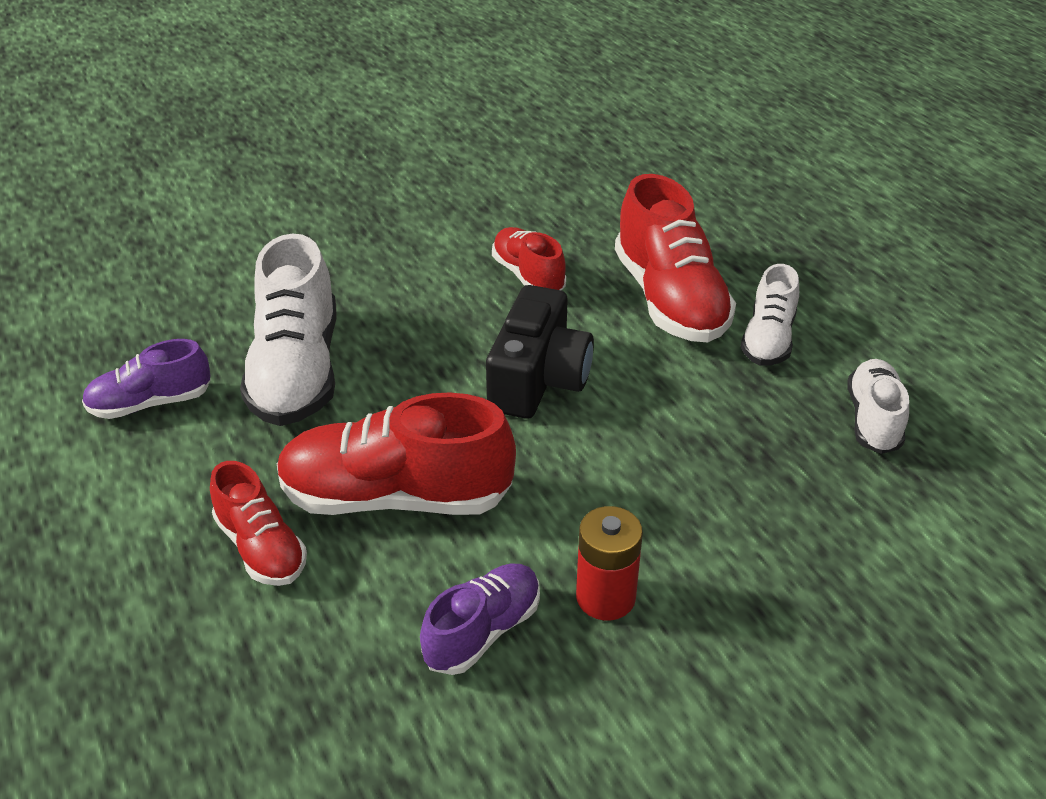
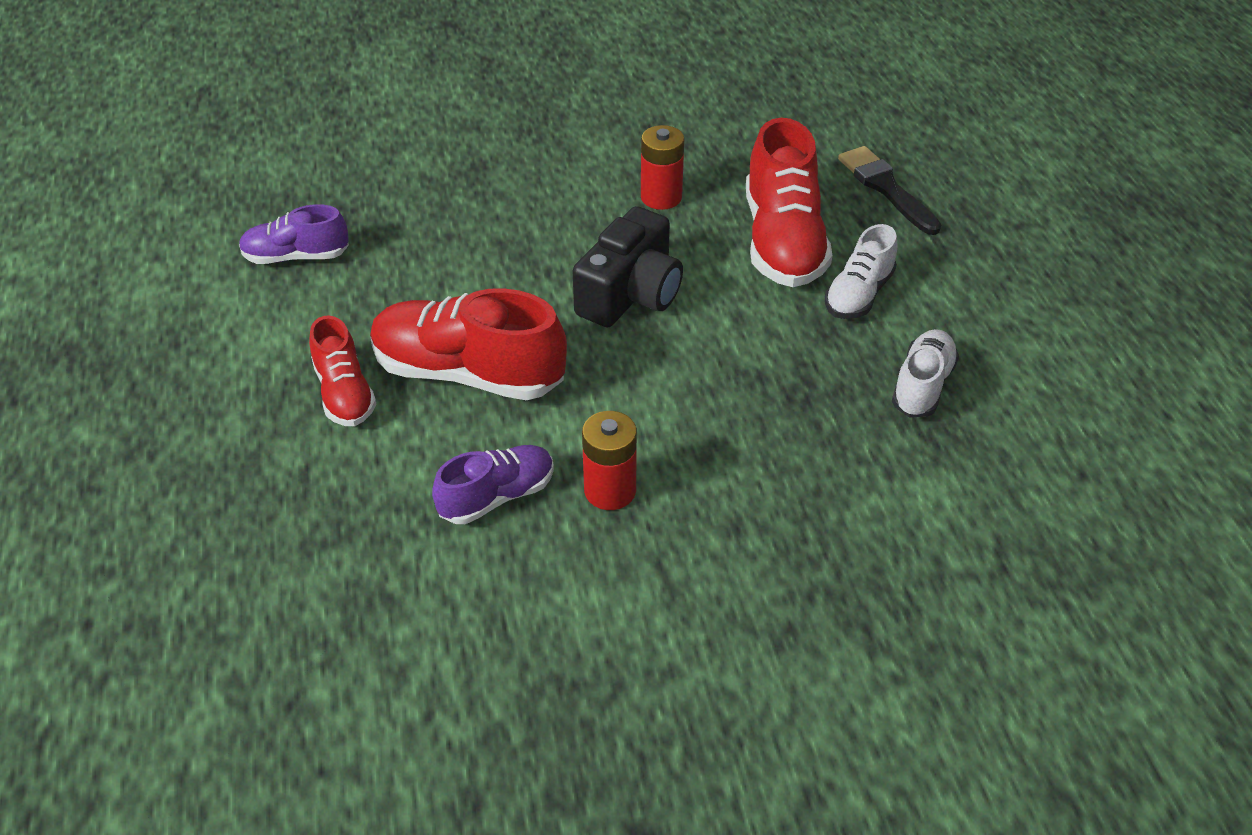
camera: 15 degrees right, 5 degrees up
(296, 371) = (425, 250): white shoe -> none
(528, 276) = (661, 197): red shoe -> red battery
(745, 232) = (886, 188): none -> black brush

